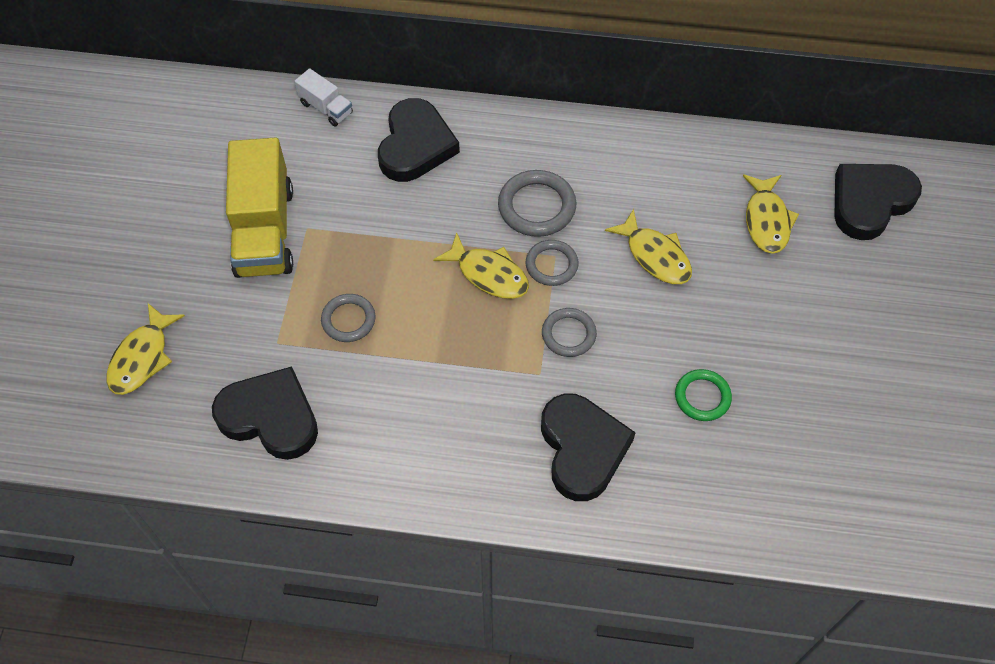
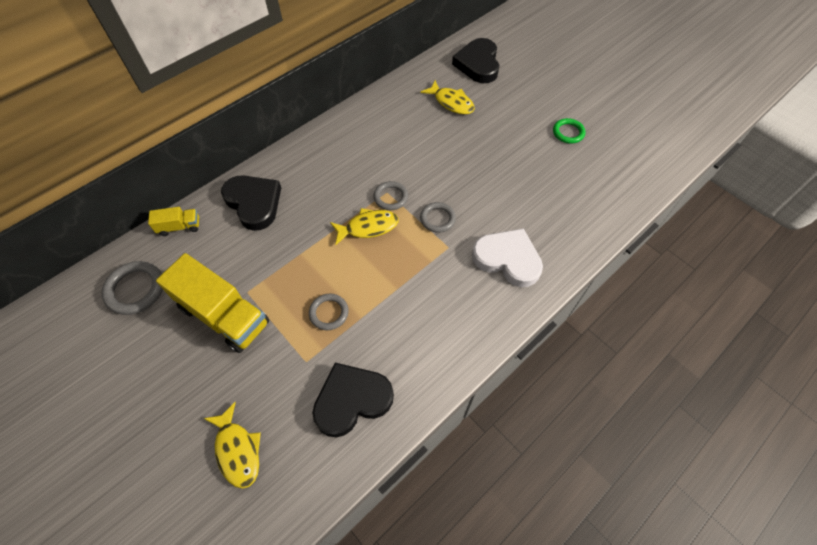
camera: 50 degrees left, 0 degrees up
(326, 108) = (179, 227): white truck -> yellow truck
(537, 207) = (350, 179): grey ring -> grey ring (135, 289)
(582, 449) = (507, 259): black heart -> white heart
(655, 256) = (428, 154): yellow fish -> none
(702, 397) = (521, 191): green ring -> green ring (568, 132)

